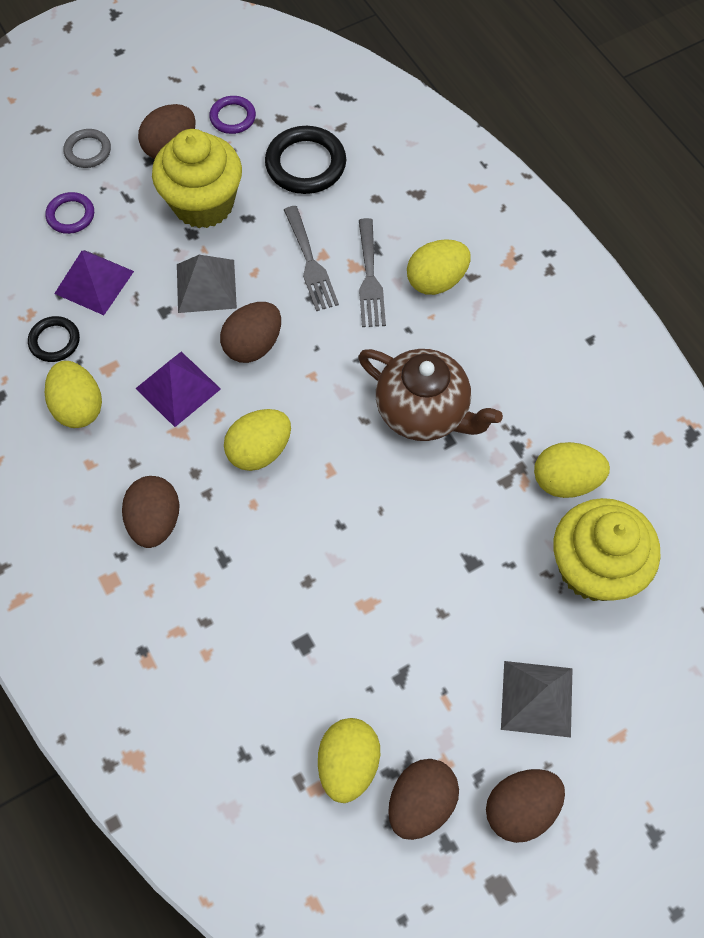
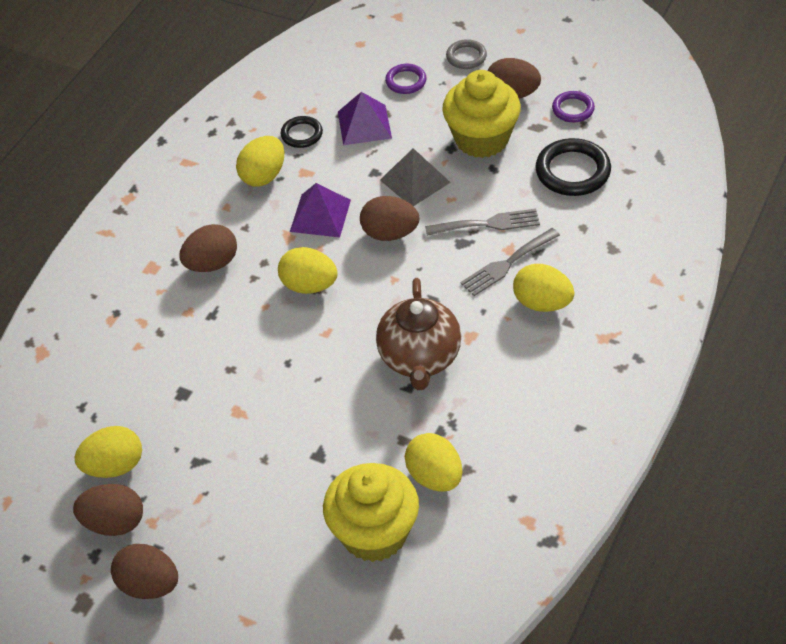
camera: 60 degrees right, 15 degrees down
(310, 263) = (488, 224): grey fork -> grey fork turned 135 degrees counterclockwise
(537, 698) = (239, 552): grey pyramid -> none

